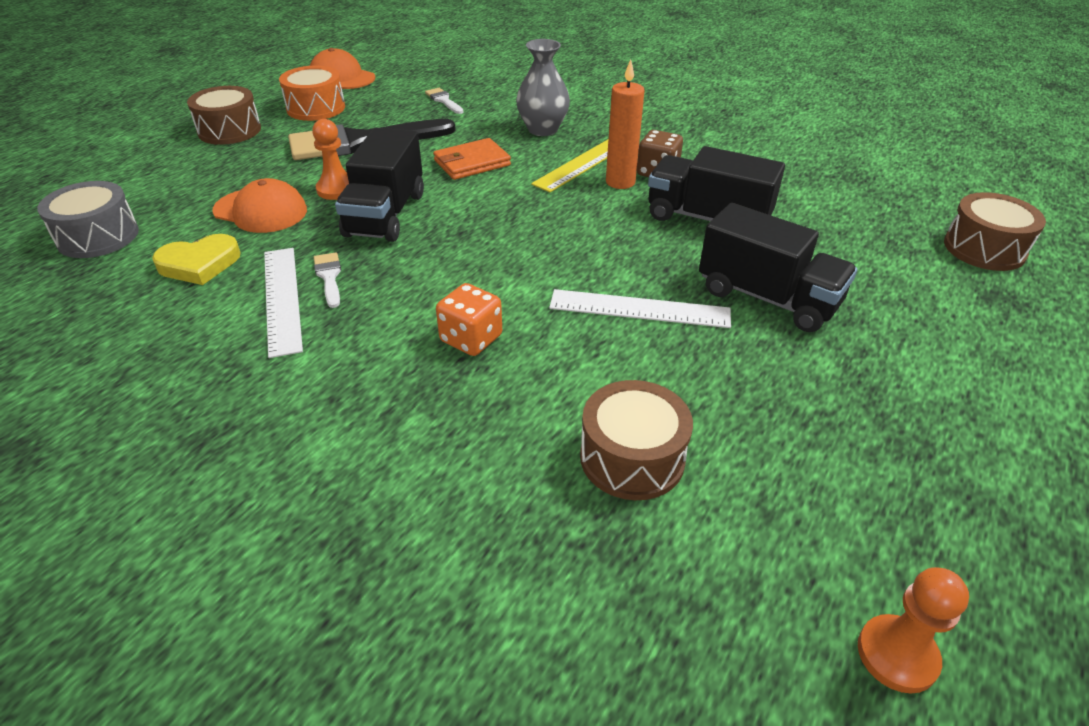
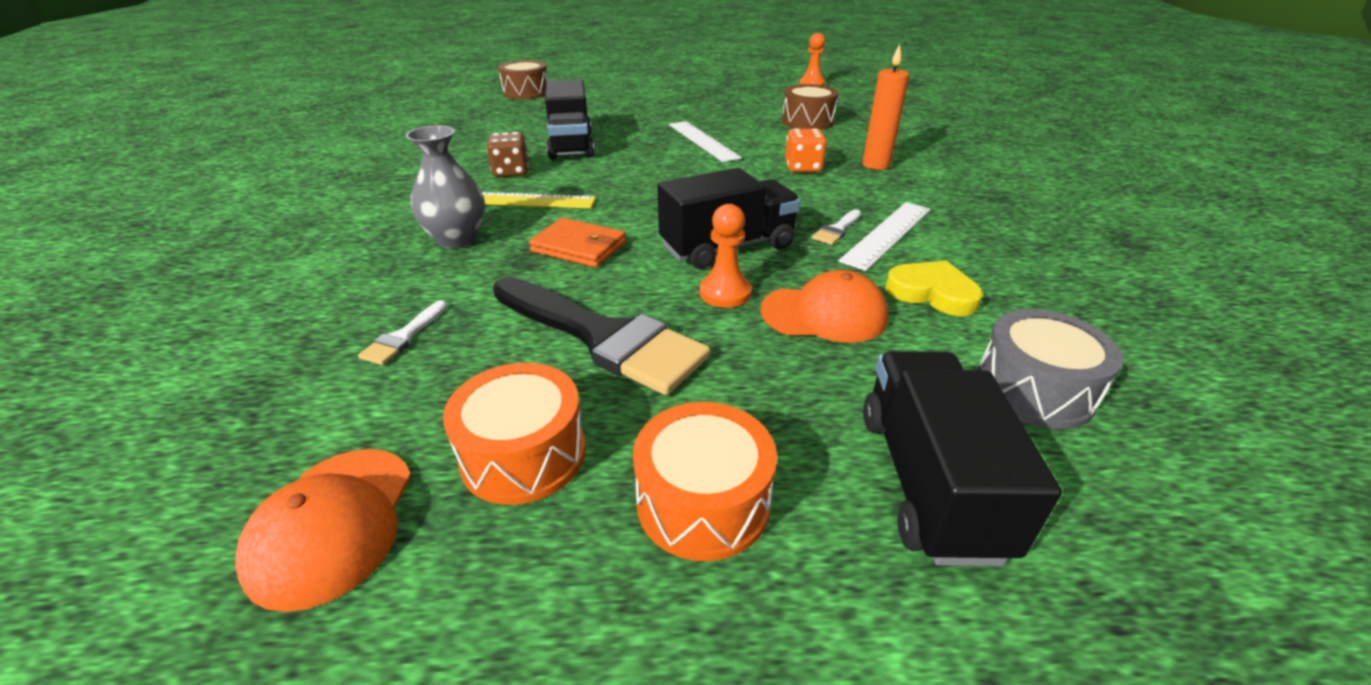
camera: 125 degrees left, 5 degrees down
(229, 130) = (703, 502): brown drum -> orange drum
(260, 211) = (824, 314): orange cap -> orange cap turned 105 degrees clockwise
(620, 182) = (545, 179): orange candle -> orange candle (875, 165)
(767, 298) = (645, 120): black truck -> black truck (928, 481)

